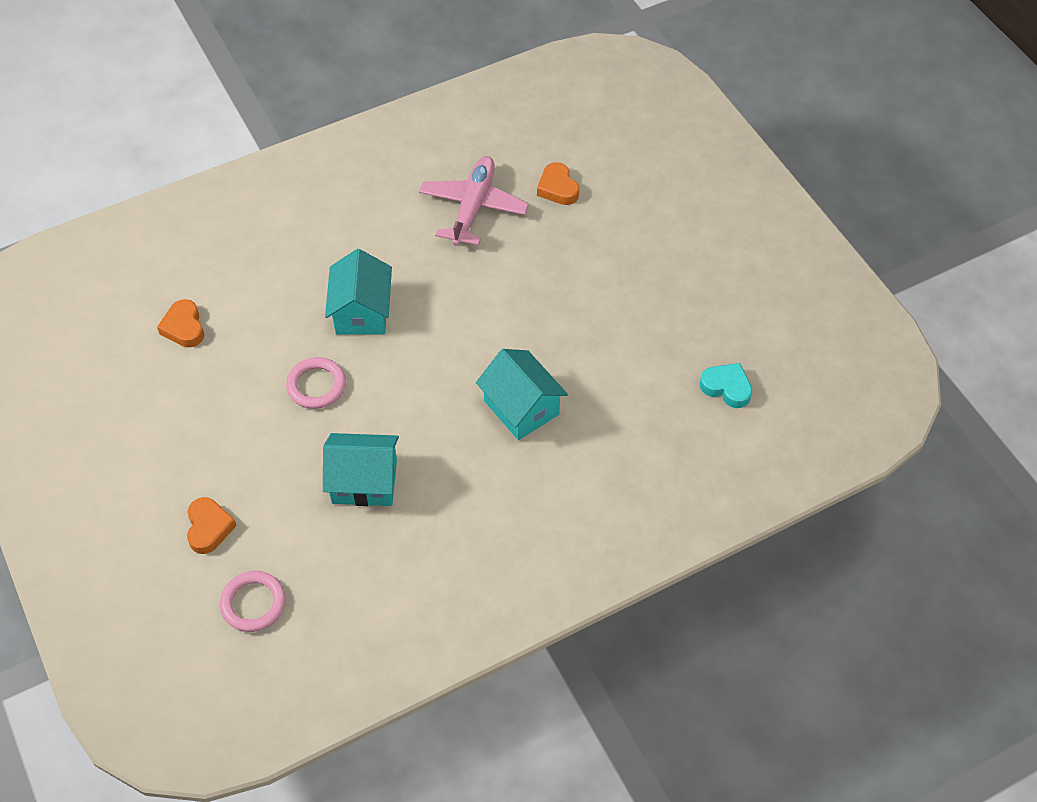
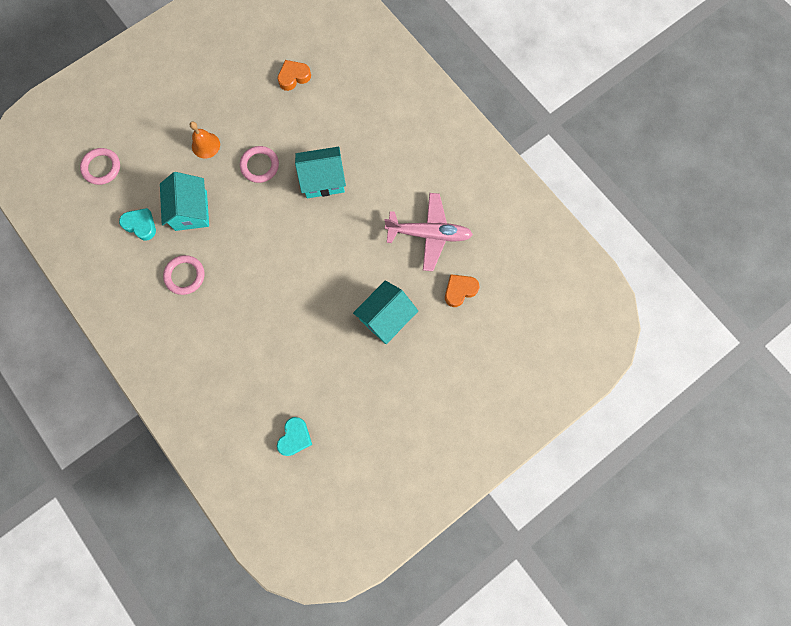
camera: 80 degrees right, 20 degrees up
(209, 528) = (149, 130): orange heart -> none
(260, 452) = (205, 145): none -> orange bell
(370, 553) = (141, 225): none -> turquoise heart
(468, 499) = (185, 276): none -> pink ring
(521, 407) = (259, 297): turquoise house -> turquoise house (386, 317)

